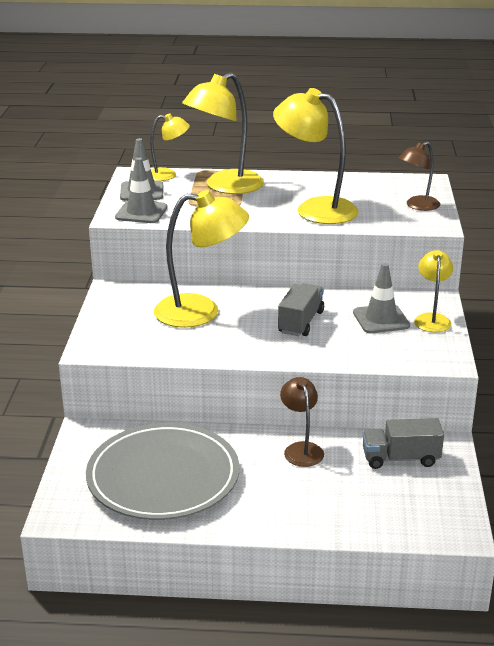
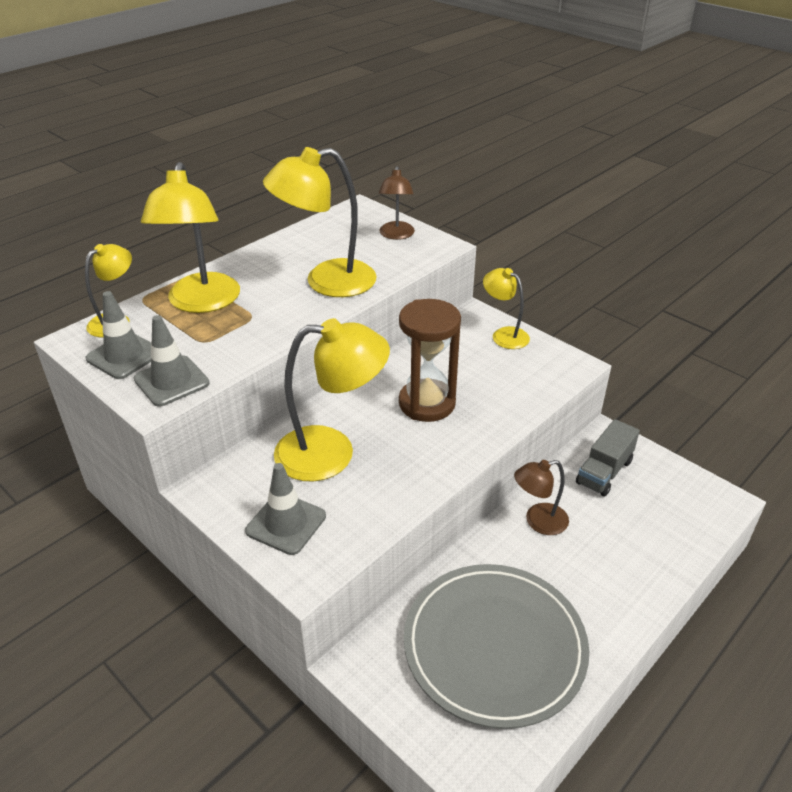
camera: 50 degrees left, 10 degrees up
(201, 312) = (331, 453): yellow lamp -> yellow lamp turned 45 degrees clockwise
(301, 322) = (427, 403): grey truck -> brown hourglass
(301, 449) = (538, 521): brown lamp -> brown lamp turned 45 degrees counterclockwise
(381, 319) = (474, 359): grey traffic cone -> grey traffic cone (286, 523)

